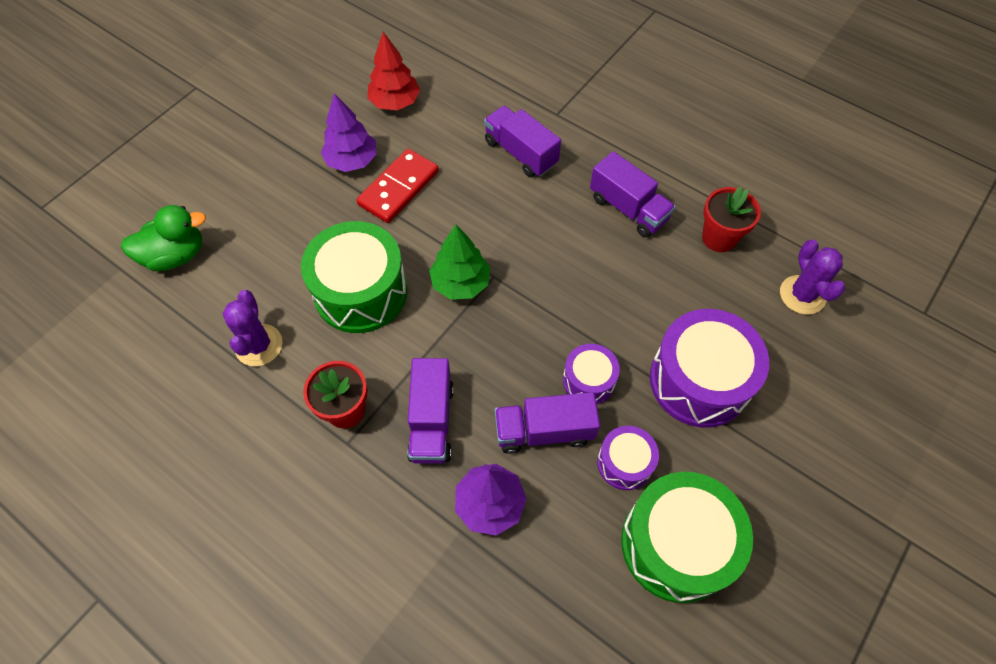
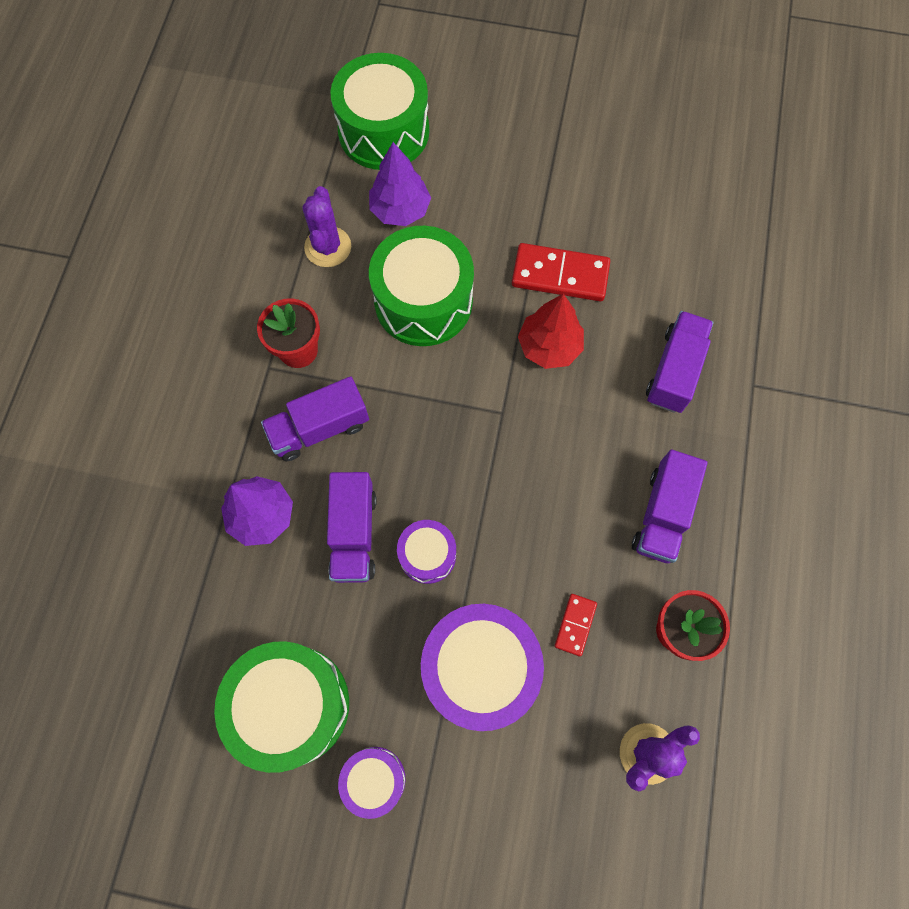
camera: 65 degrees right, 10 degrees up
(176, 255) = (384, 131): green duck -> green drum
(259, 345) = (328, 247): purple cactus -> purple cactus turned 60 degrees counterclockwise
(352, 161) = (569, 216): purple tree -> purple tree (400, 210)
(395, 102) = (668, 217): red tree -> red tree (549, 347)
(461, 283) = (478, 385): green tree -> none
(544, 431) = (354, 534): purple truck -> purple truck turned 150 degrees counterclockwise
(624, 463) = (354, 624): purple drum -> purple drum (374, 779)
(689, 300) = (575, 625): none -> red domino

